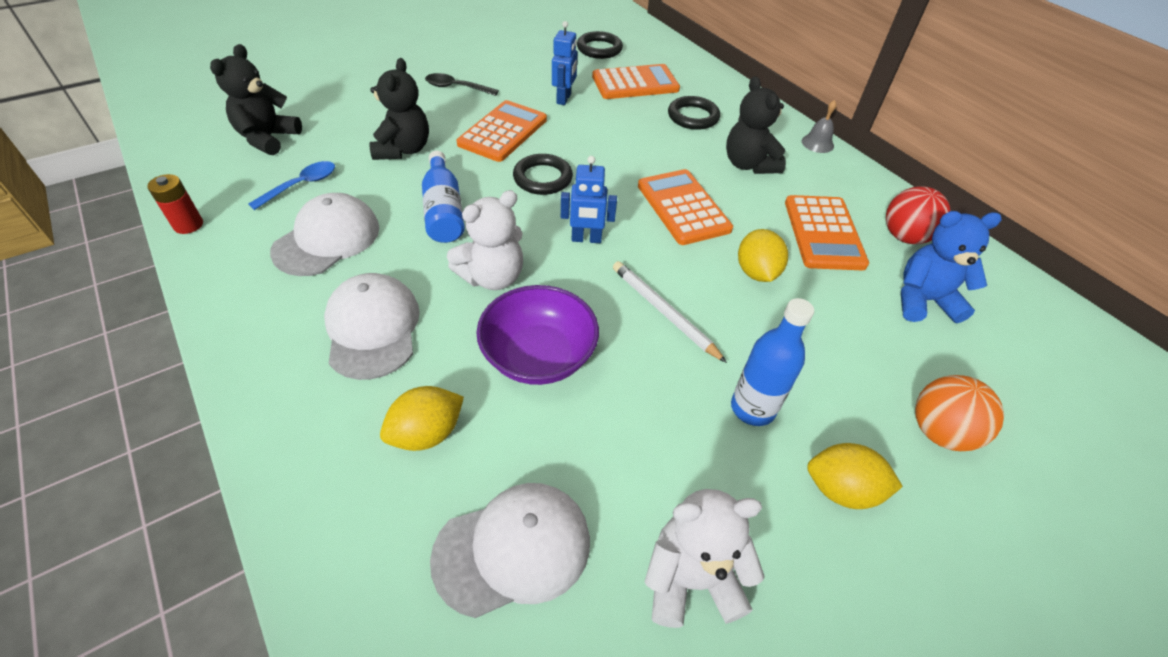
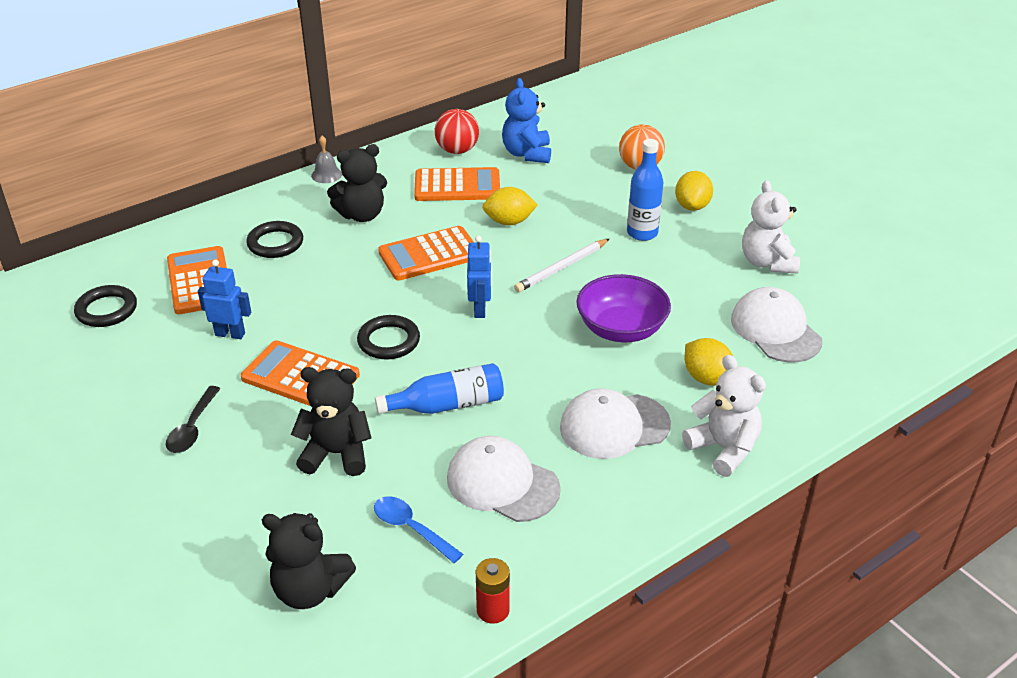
camera: 90 degrees left, 10 degrees down
(492, 277) = (538, 362): white teddy bear -> white teddy bear (723, 449)

